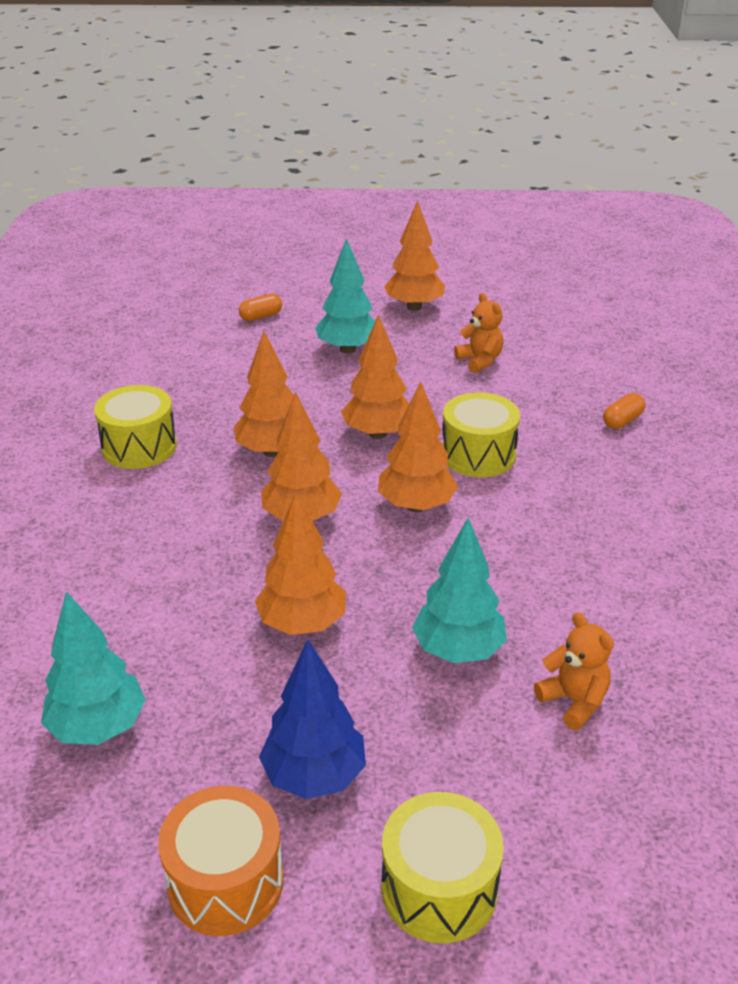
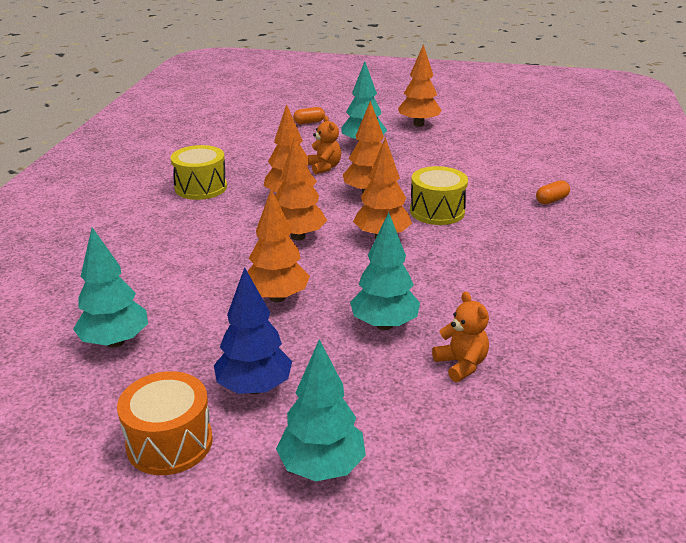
camera: 10 degrees right, 5 degrees down
(439, 888) = (322, 467): yellow drum -> turquoise tree
(479, 361) = (456, 158): orange teddy bear -> orange teddy bear (324, 167)

